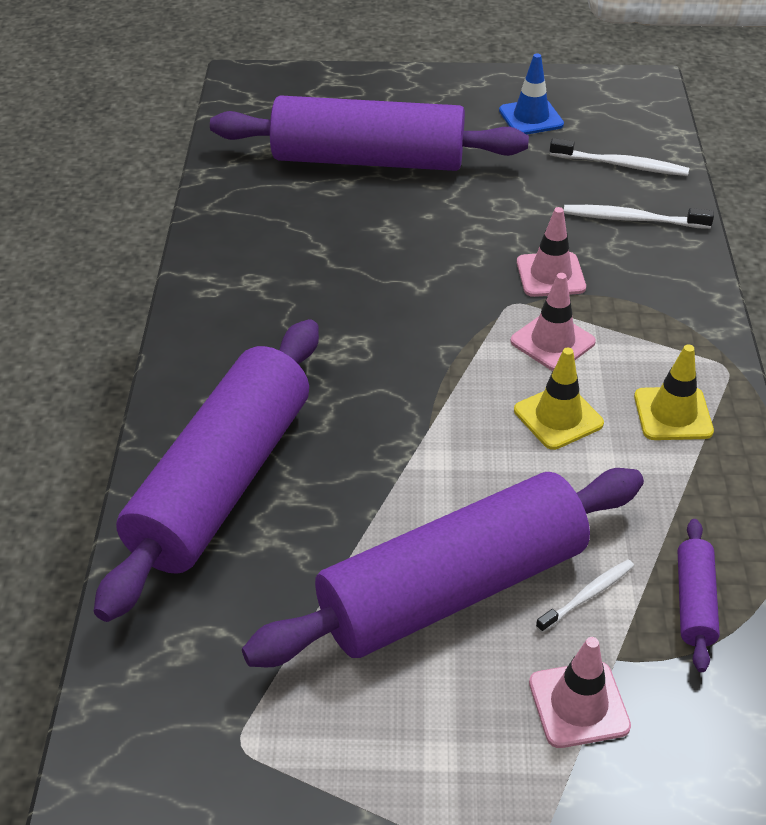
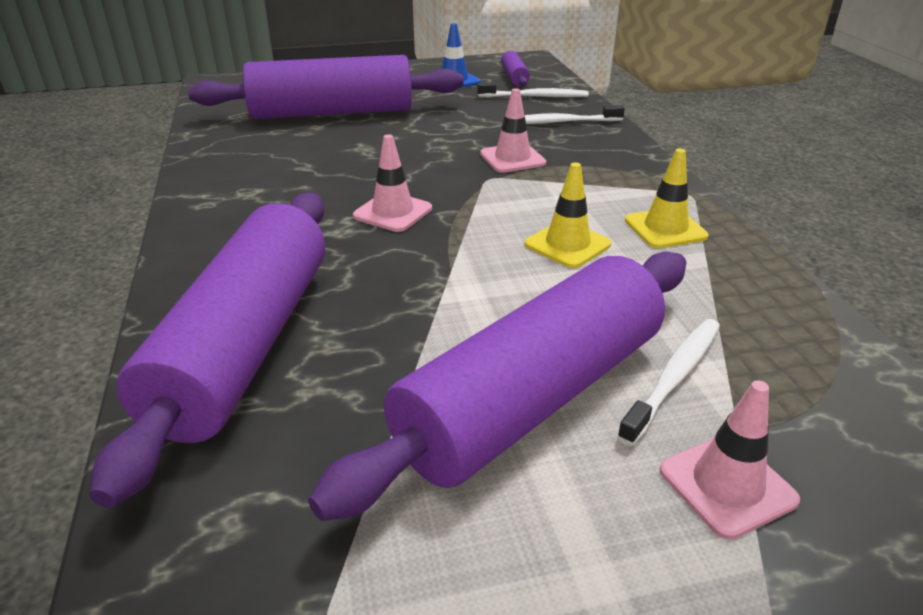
camera: 15 degrees left, 10 degrees down
(552, 341) = (535, 197): pink traffic cone -> pink traffic cone (393, 212)
(588, 595) = (674, 377): white toothbrush -> white toothbrush, size x1.53
(694, 602) = (779, 364): purple rolling pin -> purple rolling pin (514, 77)

